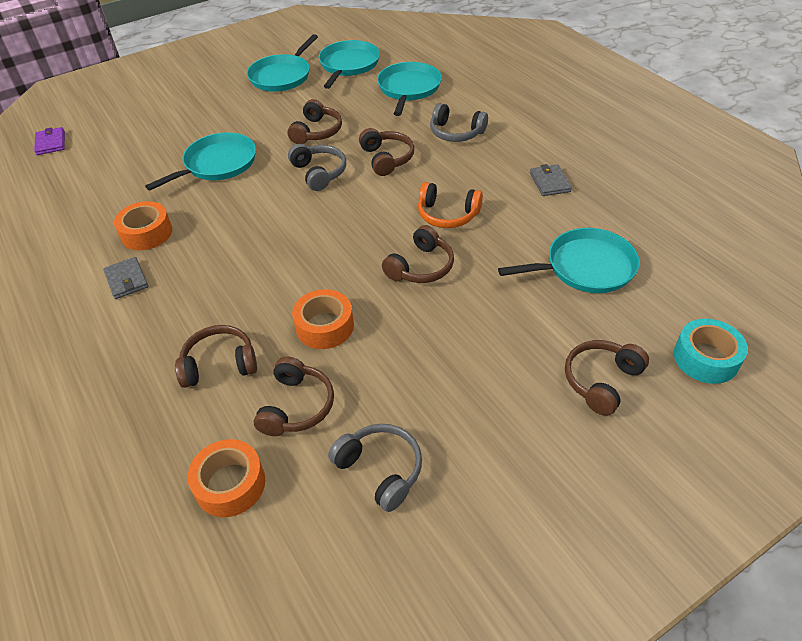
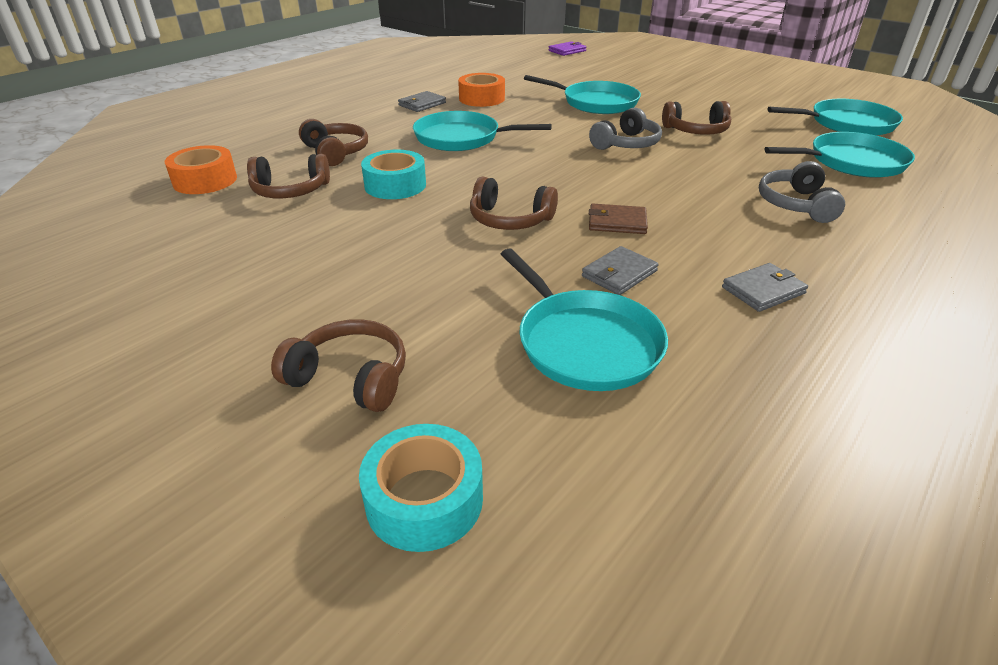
camera: 70 degrees right, 10 degrees down
(282, 76) = (774, 100): turquoise pan -> turquoise pan (462, 138)
(324, 326) = (395, 185): orange tape -> turquoise tape
(380, 470) = (212, 241): grey headphones -> none
(386, 159) = (689, 172): brown headphones -> none
(447, 215) = (617, 222): orange headphones -> brown wallet
(515, 232) = (619, 274): none -> grey wallet

